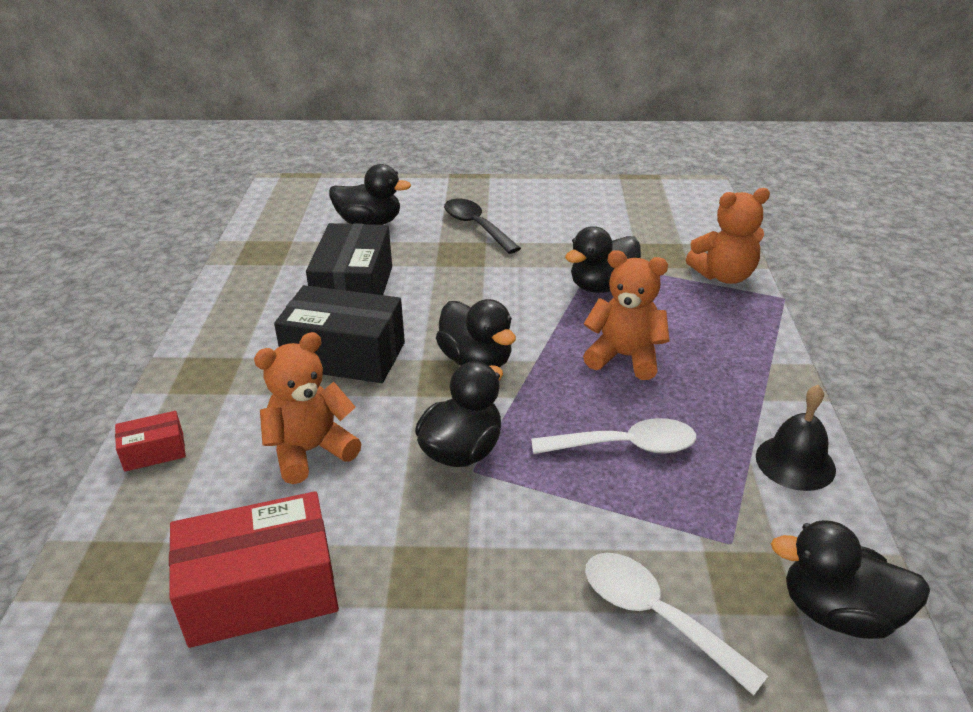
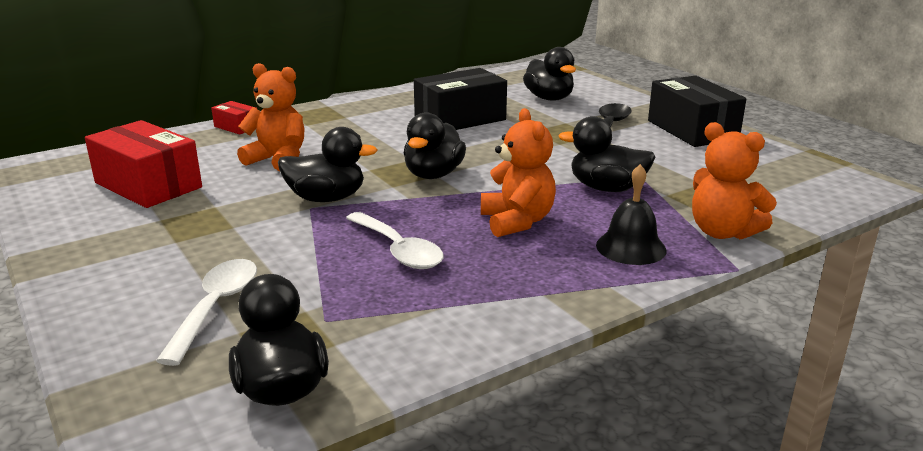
camera: 55 degrees right, 10 degrees down
(344, 355) = (383, 139): black box -> black box (692, 130)
(795, 462) = (466, 328): black bell -> black bell (631, 247)

